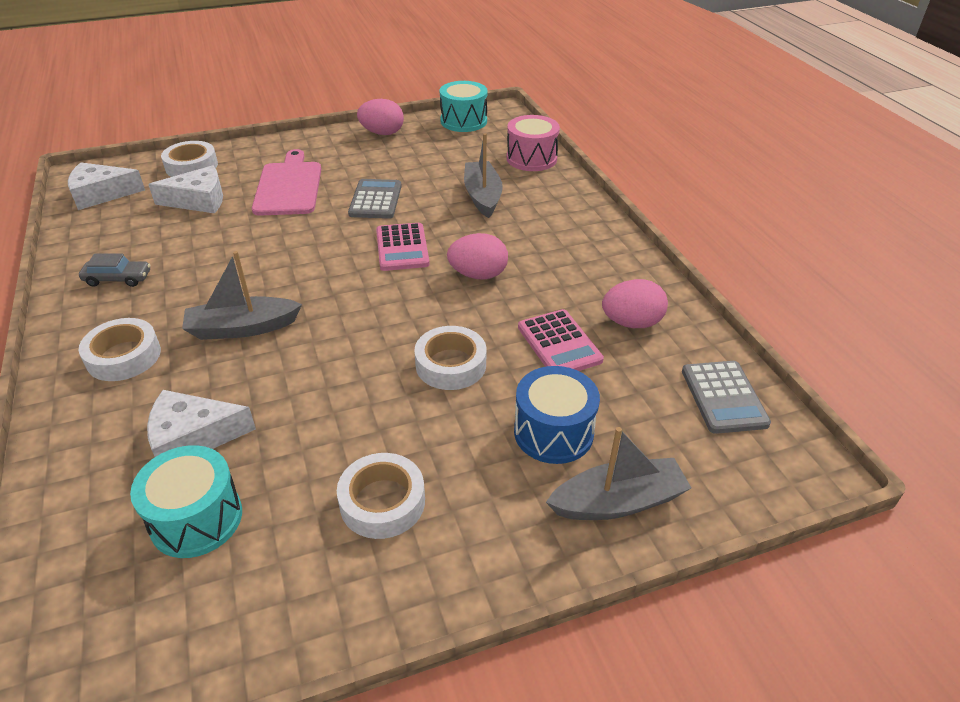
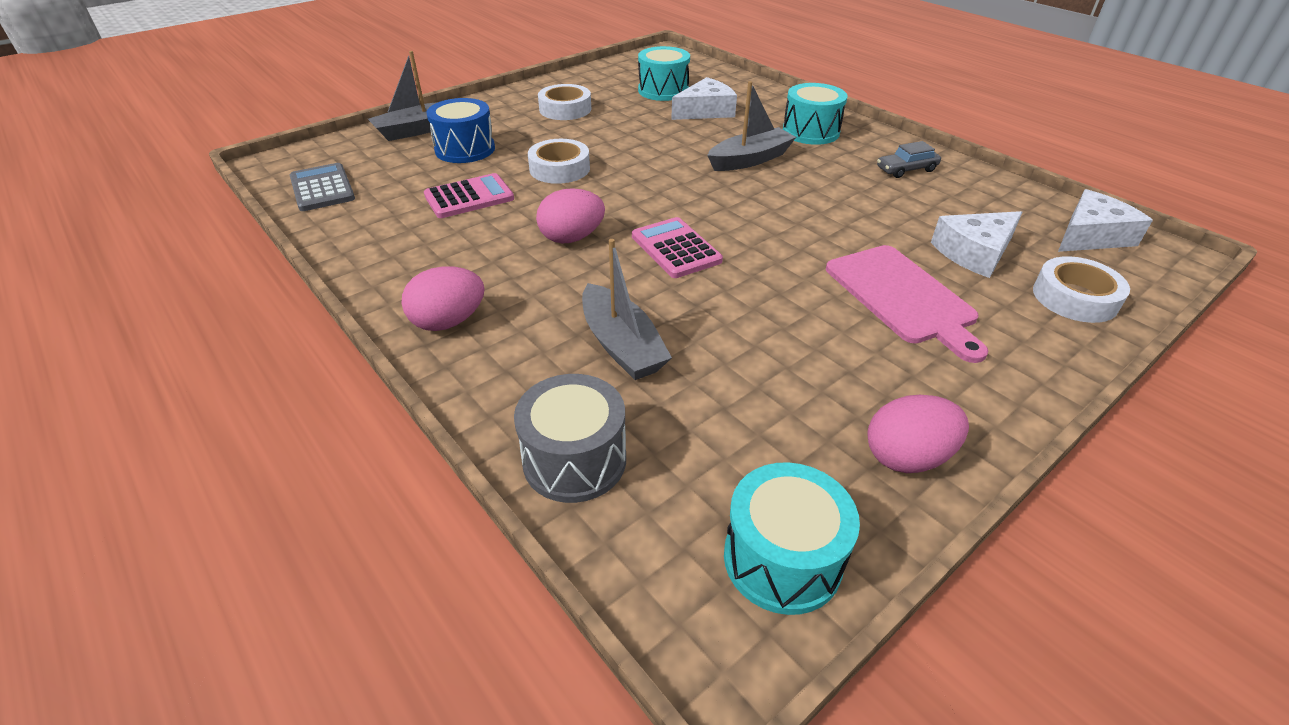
camera: 160 degrees right, 0 degrees up
(124, 356) = (810, 132): white tape -> turquoise drum
(375, 200) = (766, 303): grey calculator -> none
(531, 158) = (574, 460): pink drum -> grey drum
(559, 344) = (469, 197): pink calculator -> pink calculator turned 105 degrees clockwise
(631, 323) = (397, 225): pink egg -> pink egg (448, 322)

